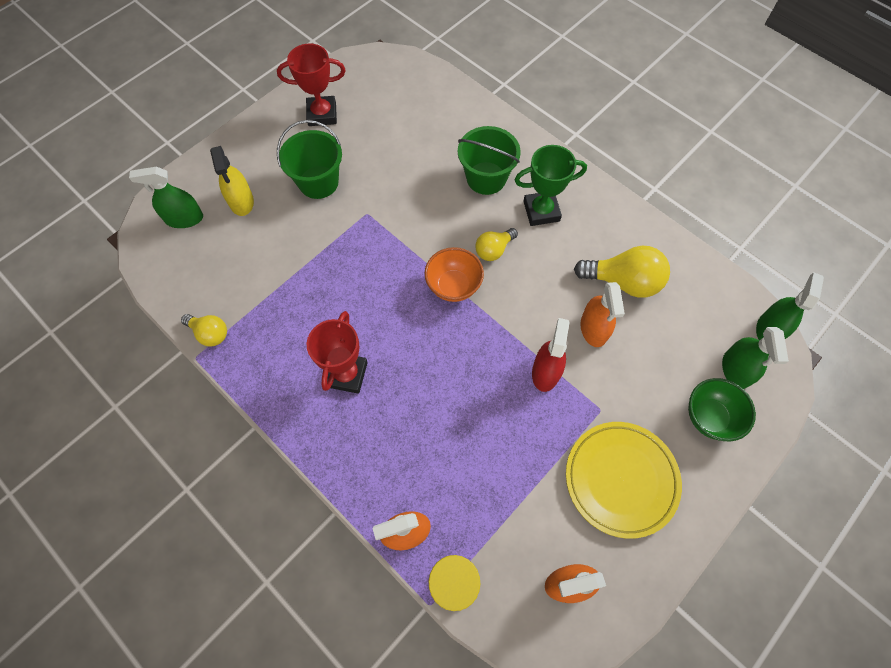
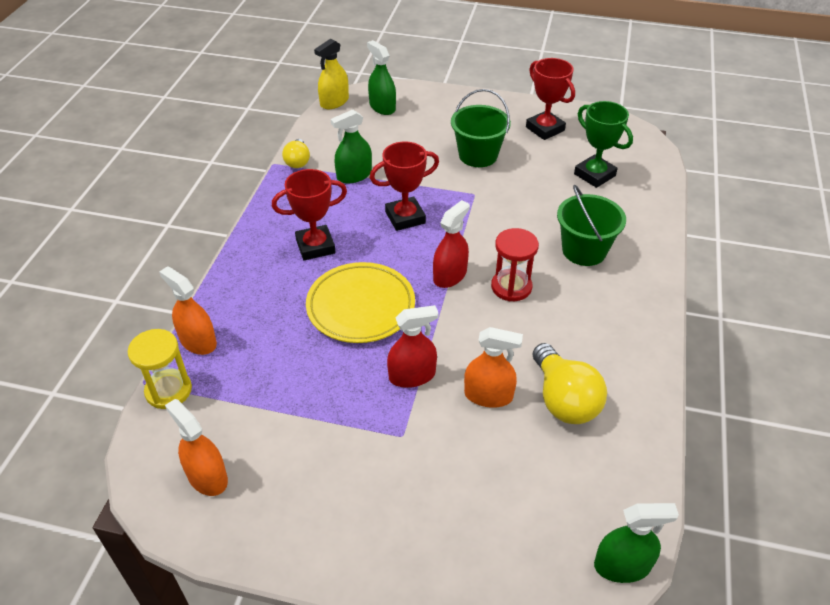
camera: 60 degrees right, 20 degrees down
(241, 201) = (422, 126): yellow spray bottle -> yellow spray bottle (334, 102)
(359, 282) = (405, 217): none -> red trophy
(453, 286) = (450, 275): orange bowl -> red spray bottle
(494, 250) = (511, 287): yellow light bulb -> red hourglass
(541, 211) = (586, 303): green trophy -> green trophy (594, 175)
(593, 328) = (488, 395): orange spray bottle -> orange spray bottle turned 135 degrees counterclockwise
(621, 479) = (337, 481): yellow plate -> yellow plate (361, 306)
(709, 417) = (461, 539): green bowl -> none
(735, 369) = (540, 546): green spray bottle -> green spray bottle (354, 175)

